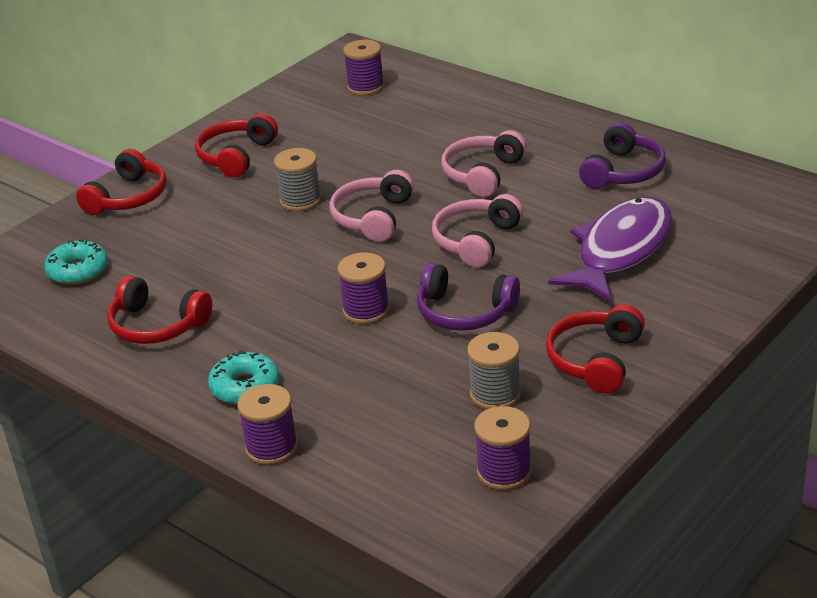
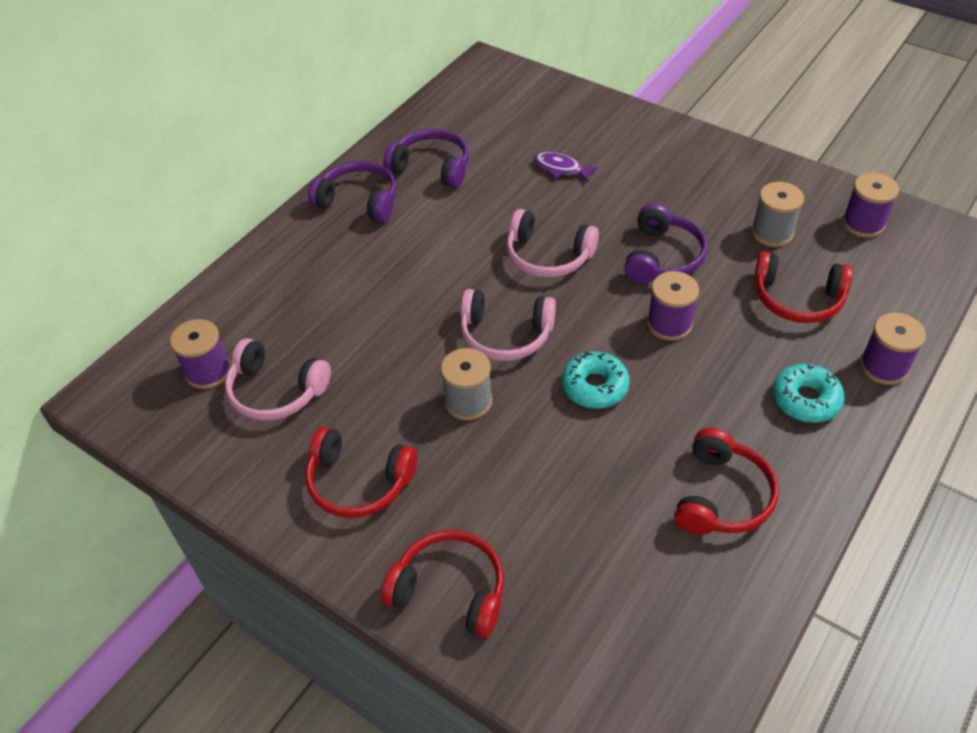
camera: 95 degrees left, 15 degrees up
(78, 271) = (624, 609): turquoise donut -> turquoise donut (595, 386)
(482, 174) = (426, 258): pink headphones -> pink headphones (276, 391)
(570, 135) = (359, 201): none -> purple headphones
(595, 360) = (715, 180): red headphones -> red headphones (797, 299)
(620, 250) = (561, 168): purple fish -> purple fish, size x0.43

